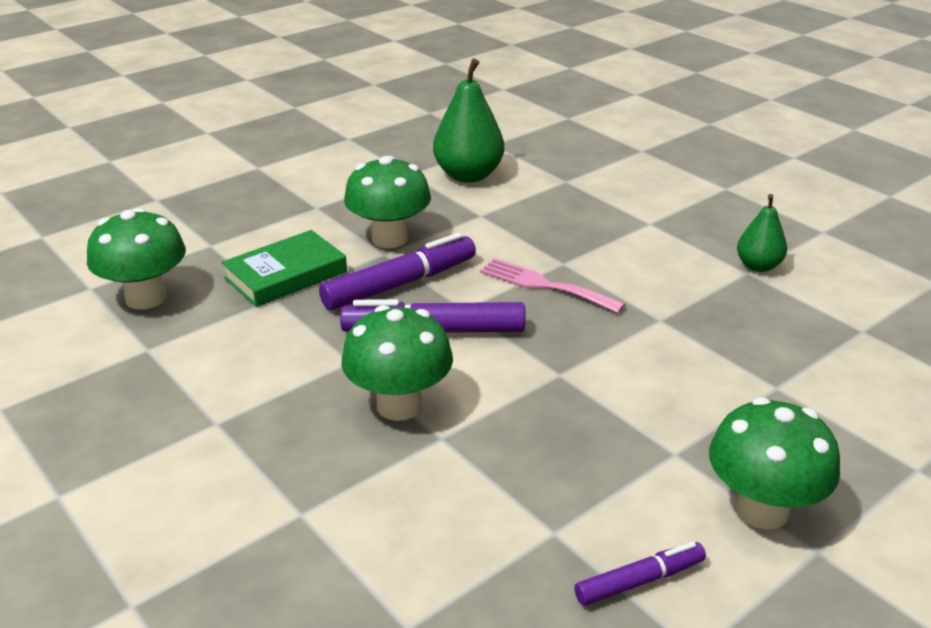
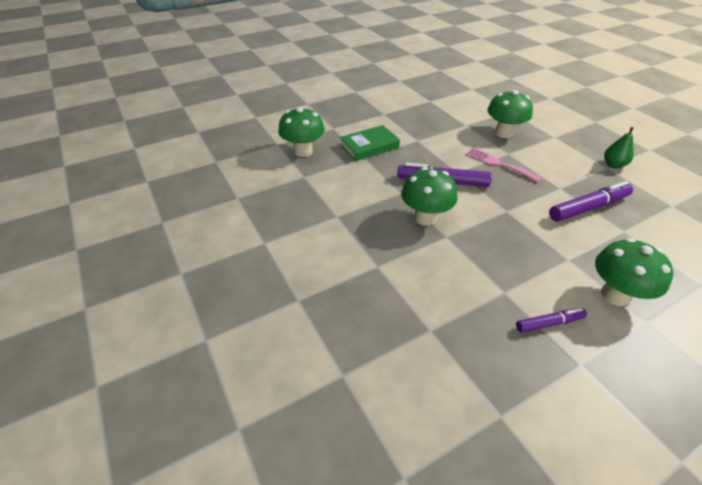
camera: 10 degrees right, 10 degrees up
(389, 239) = (420, 133): green mushroom -> green mushroom (503, 133)
(399, 284) = (425, 156): purple marker -> purple marker (588, 208)
(468, 175) = (459, 104): green pear -> none

